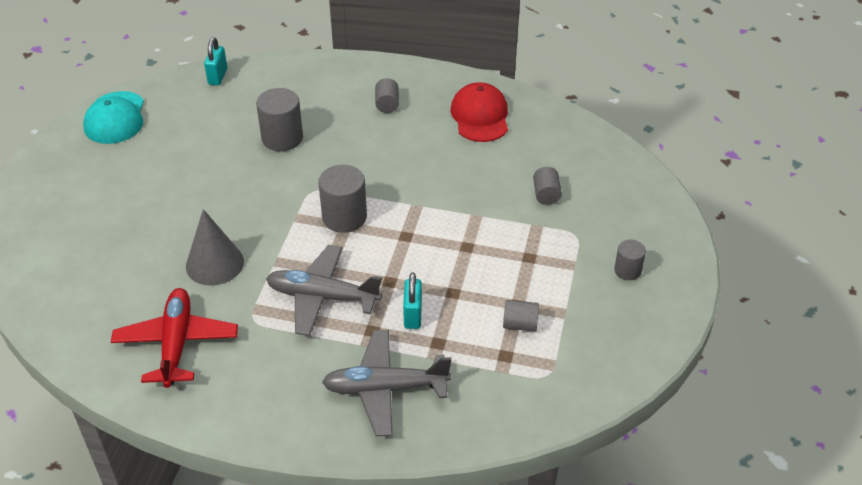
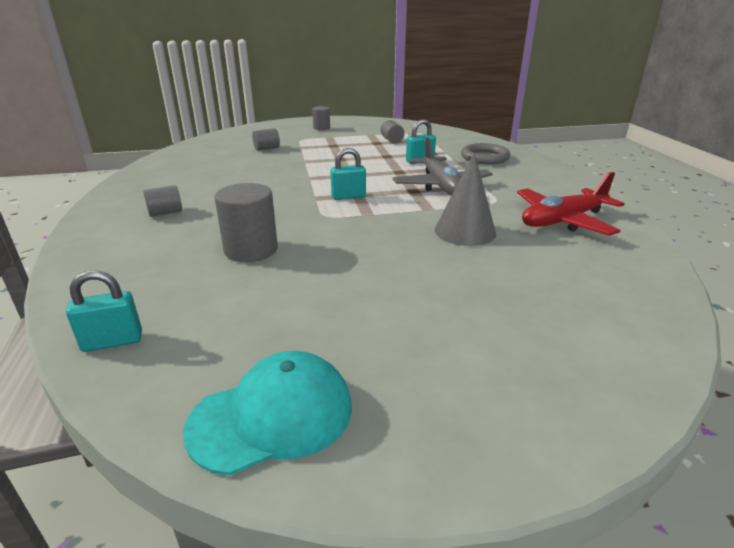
camera: 115 degrees left, 15 degrees down
(344, 217) = (348, 197): grey cylinder -> turquoise padlock
(385, 389) = (484, 158): grey plane -> grey ring
(480, 116) = (175, 177): red cap -> none

